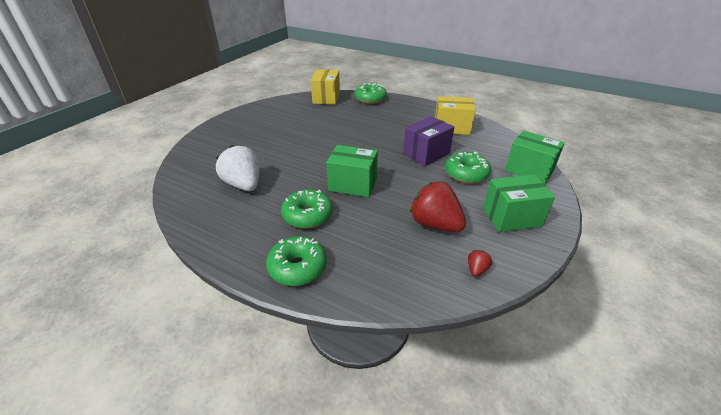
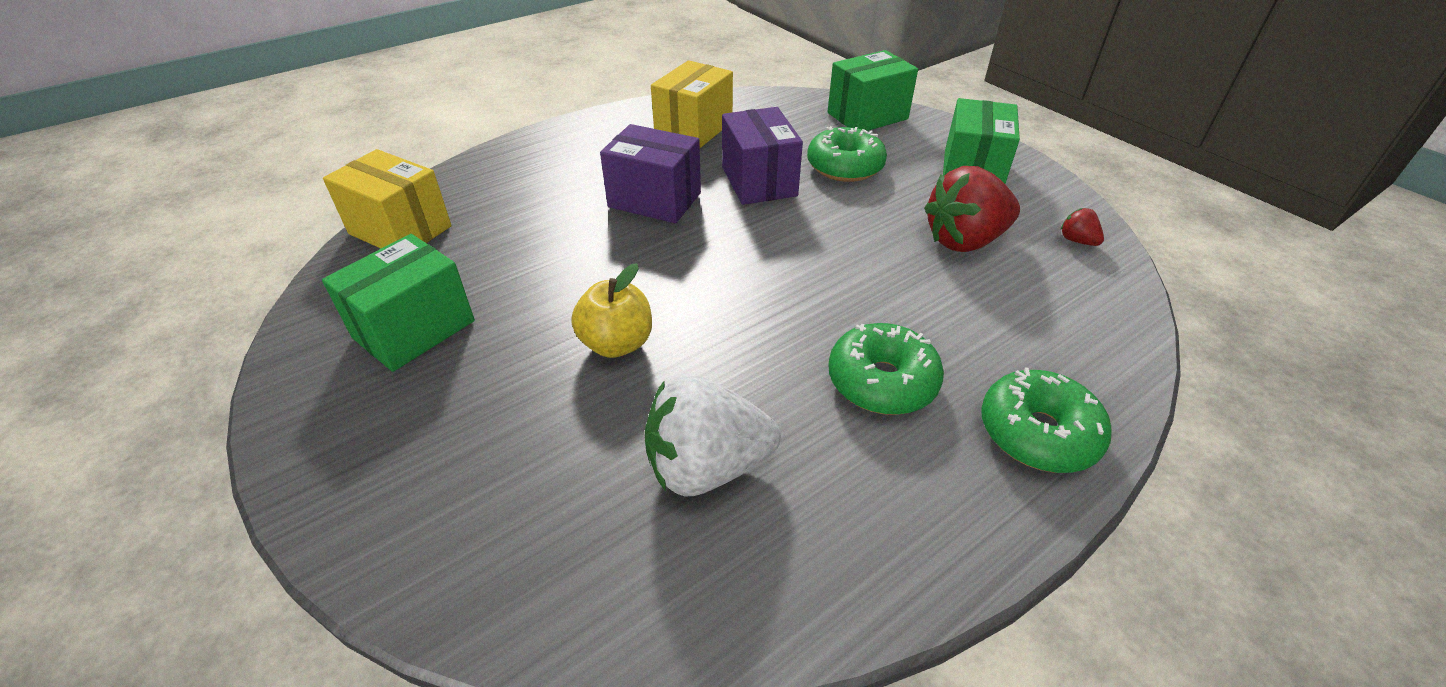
camera: 65 degrees left, 5 degrees up
(294, 151) = (616, 343): none -> yellow apple
(353, 184) = (806, 293): green box -> green box (414, 329)
(370, 99) = (482, 174): green donut -> none
(387, 134) = (654, 200): none -> purple box

